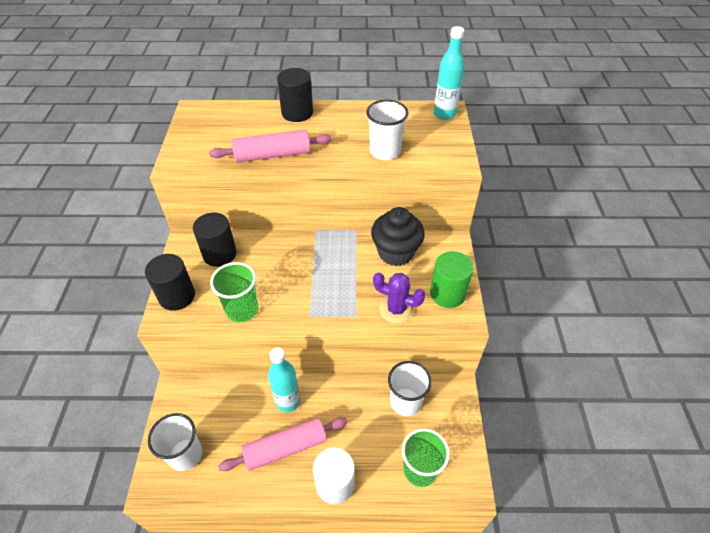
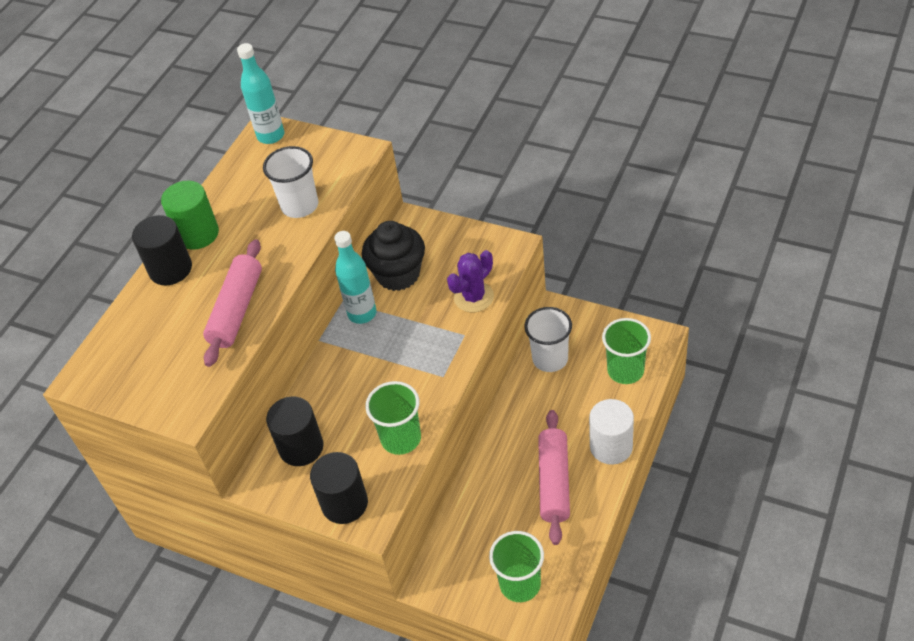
camera: 60 degrees left, 0 degrees up
(185, 454) = (520, 584): white cup -> green cup
(288, 401) = (500, 467): turquoise bottle -> turquoise bottle (362, 313)
(447, 293) = (476, 249): green cylinder -> green cylinder (198, 234)

